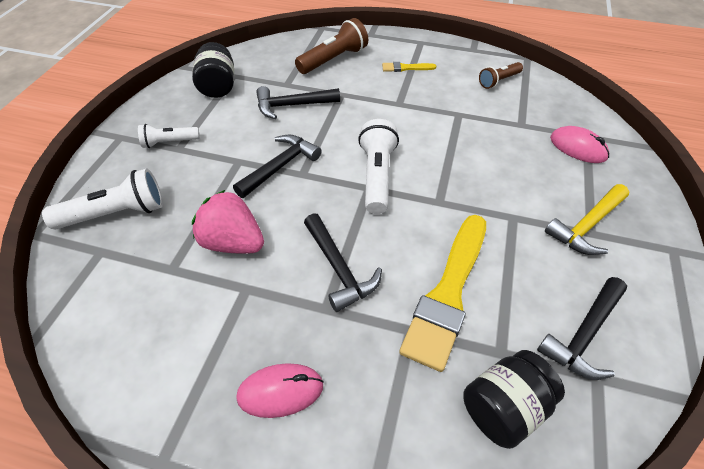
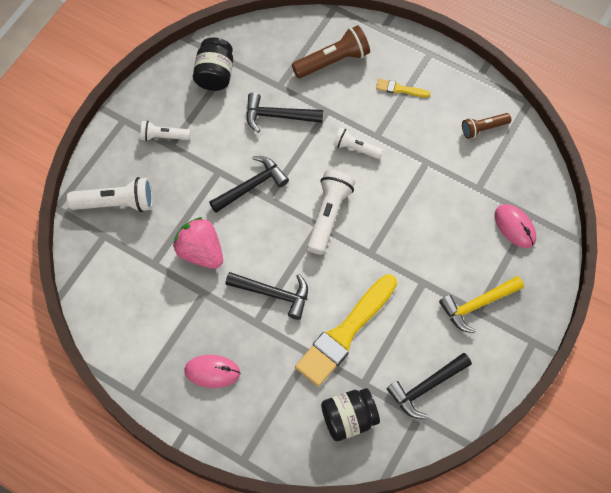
camera: 15 degrees right, 15 degrees up
(339, 268) = (273, 294): black hammer -> black hammer turned 60 degrees counterclockwise
(382, 116) = (355, 148): none -> white flashlight

